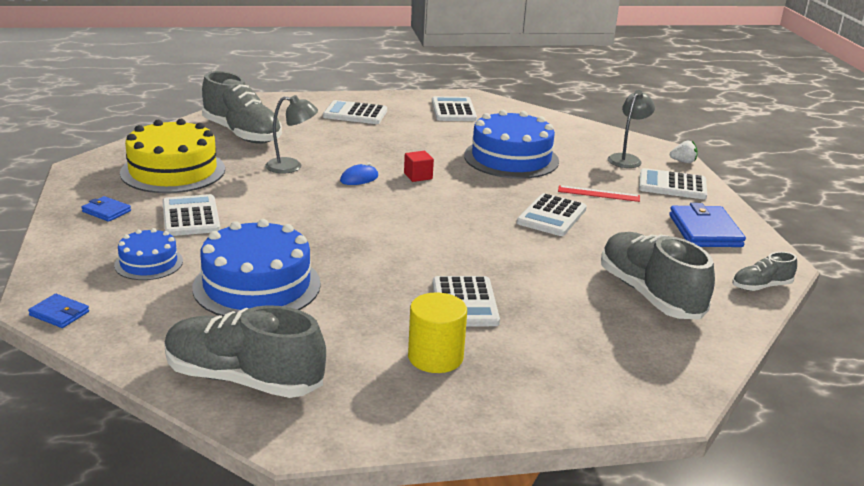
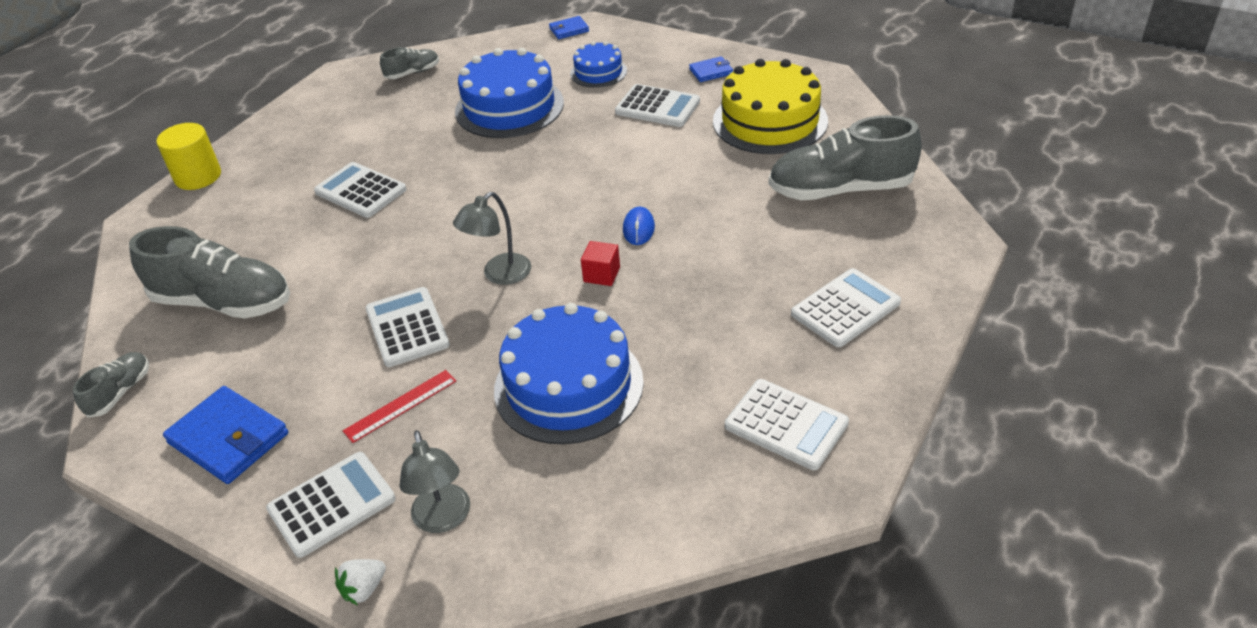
camera: 135 degrees right, 15 degrees up
(243, 379) = (413, 73): grey shoe -> grey shoe, size x0.49
(291, 167) = (713, 194): grey lamp -> grey lamp (499, 275)
(435, 357) = (327, 148): yellow cylinder -> yellow cylinder (198, 176)

